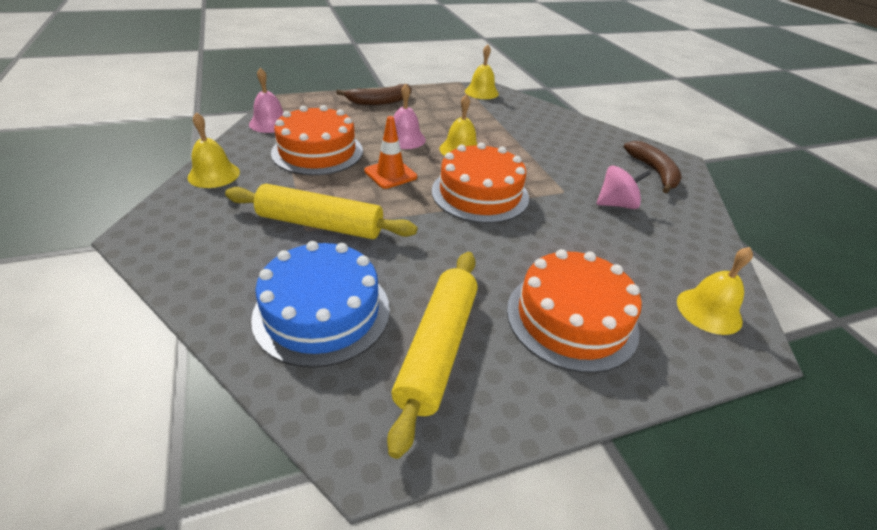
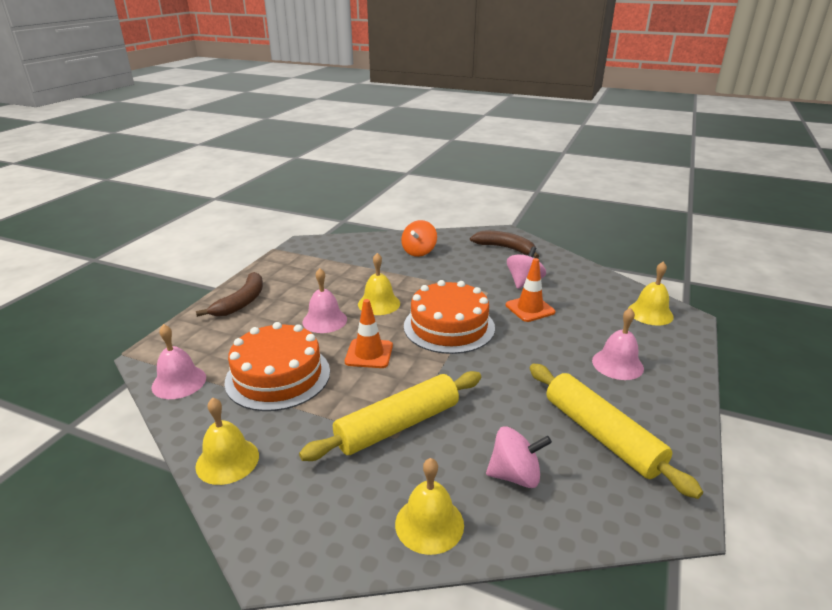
camera: 45 degrees left, 10 degrees down
(322, 312) = (515, 475): blue cake -> pink spinning top
(481, 92) = (307, 249): yellow bell -> yellow bell (429, 524)
(564, 134) = (419, 252): none -> orange spinning top
(571, 318) = (617, 364): orange cake -> pink bell
(577, 225) = (530, 309): none -> orange traffic cone

